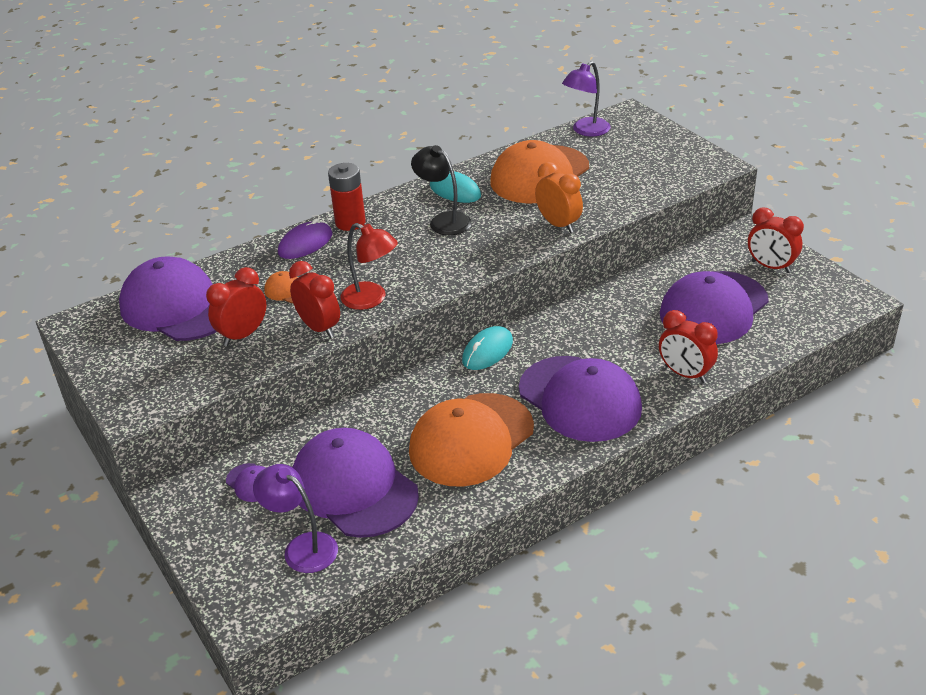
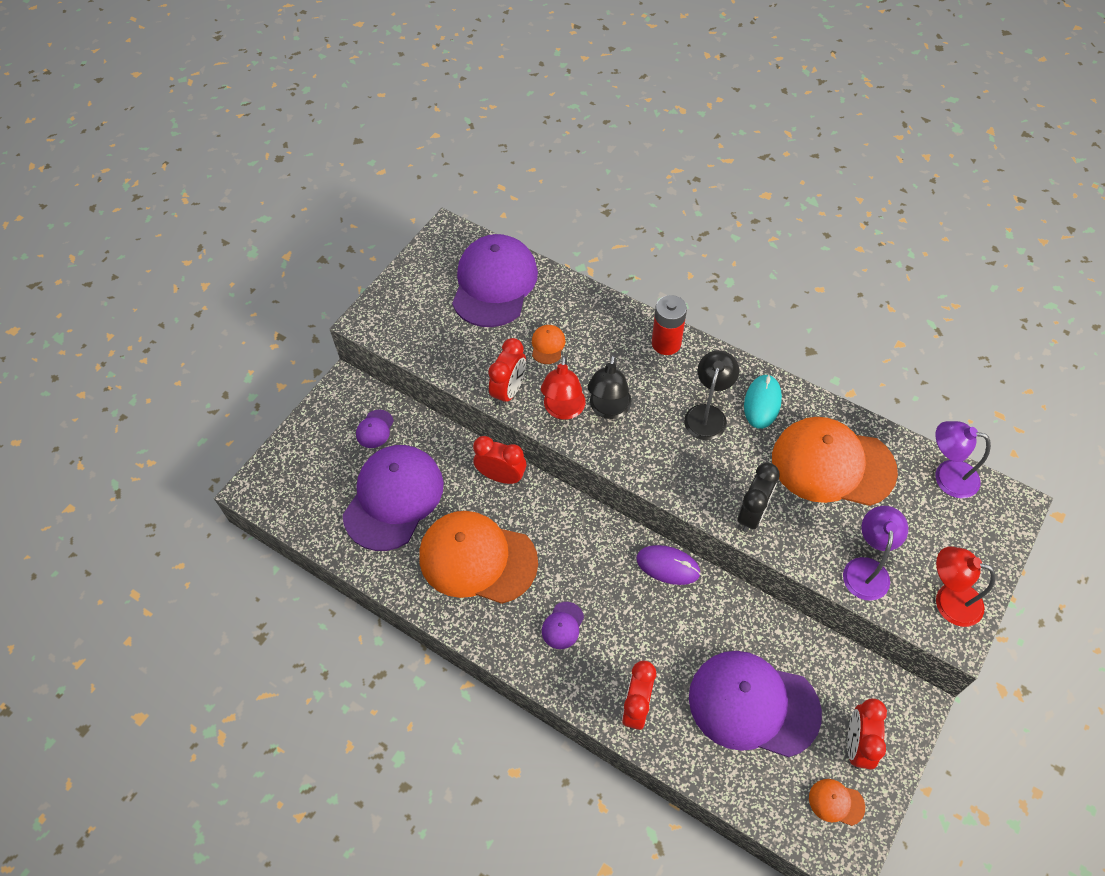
camera: 65 degrees right, 20 degrees up
(243, 335) = (478, 344): red clock -> red clock (501, 476)
(302, 547) = (324, 493): purple lamp -> purple lamp (866, 569)
(305, 244) = (618, 326): purple mouse -> purple mouse (668, 566)
(393, 272) = (608, 409): none -> black lamp
(487, 351) = (594, 526): turquoise mouse -> none
(558, 225) = (752, 514): orange clock -> black clock
(580, 399) = (562, 625): purple cap -> purple cap, size x0.40
(689, 160) = (948, 600): none -> red lamp
(814, 291) = (836, 802): none -> orange cap

